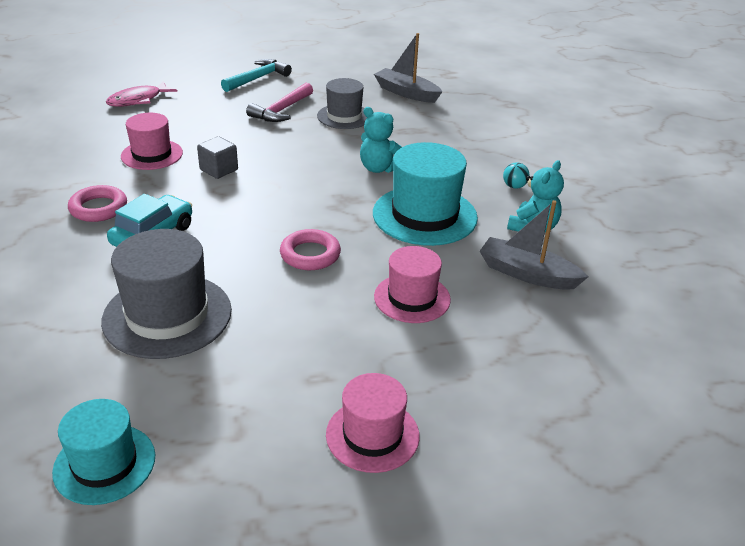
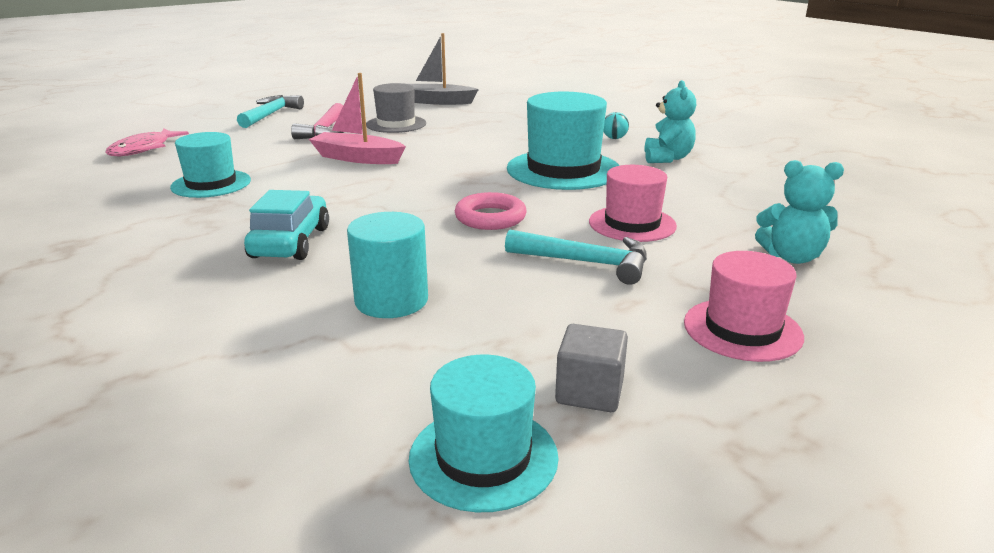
camera: 25 degrees left, 10 degrees down
(98, 208) = (191, 236): pink ring -> none
(152, 155) = (211, 184): pink hat -> turquoise hat
(167, 315) = (391, 300): grey hat -> turquoise cylinder
(219, 170) = (307, 180): grey cube -> grey cube (589, 392)
(276, 153) = (357, 158): none -> pink boat
(331, 327) = (586, 263): none -> turquoise hammer
(379, 168) = (477, 149): turquoise teddy bear -> turquoise teddy bear (792, 257)
(527, 274) = (706, 186): grey boat -> none

